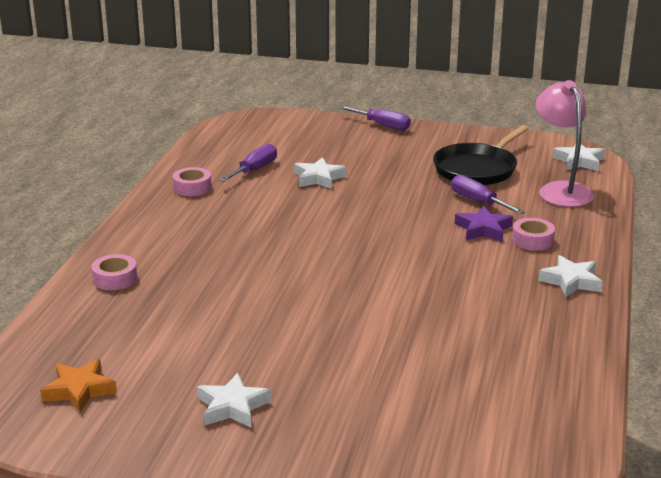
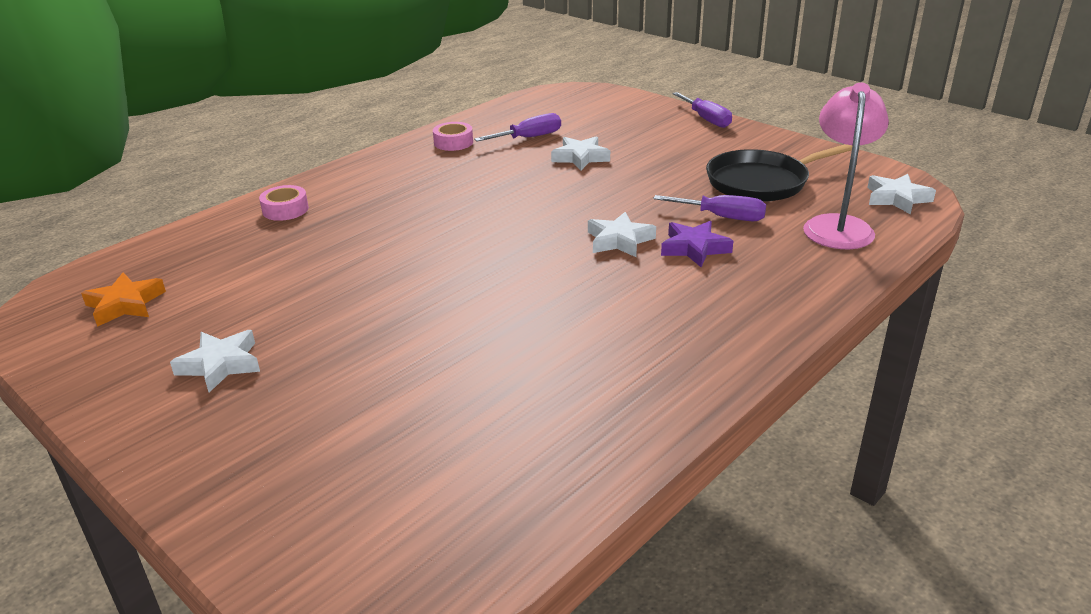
camera: 30 degrees right, 5 degrees up
(478, 202) = (722, 217): purple screwdriver -> purple screwdriver turned 120 degrees clockwise
(532, 240) = (739, 274): pink tape -> none
(571, 281) = (733, 335): white star -> white star (619, 240)

